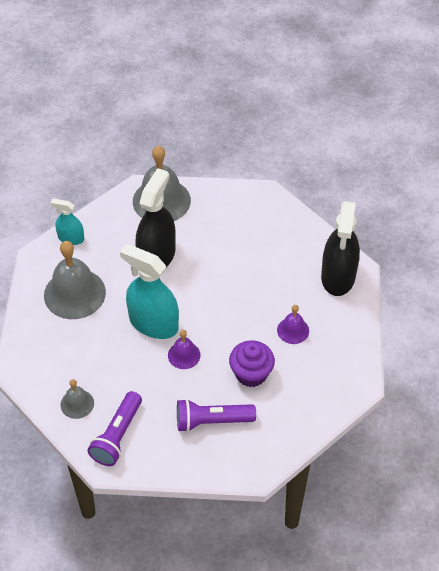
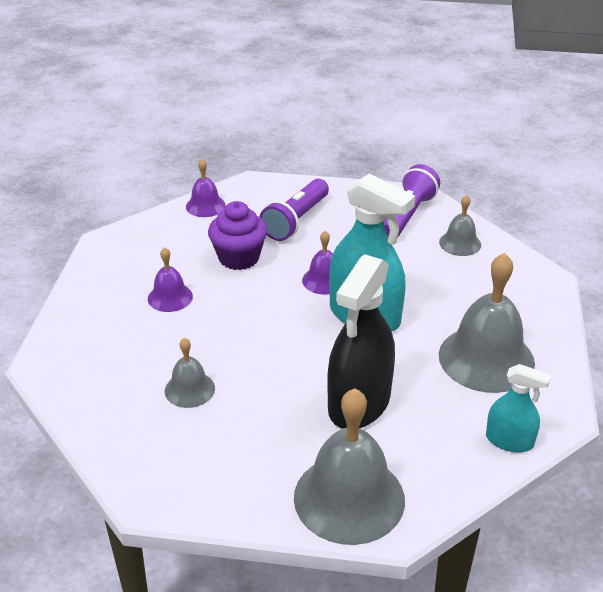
camera: 175 degrees left, 15 degrees down
(211, 421) = (296, 221): purple flashlight -> purple flashlight turned 120 degrees clockwise
(260, 258) = (189, 389): none -> grey bell
(291, 435) = (205, 206): none -> purple bell
(338, 276) = (77, 356): black spray bottle -> none

